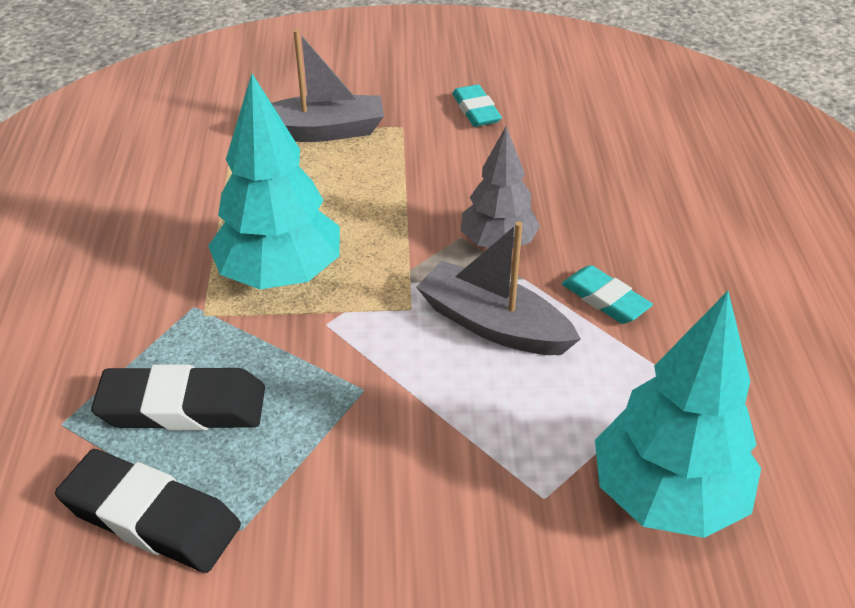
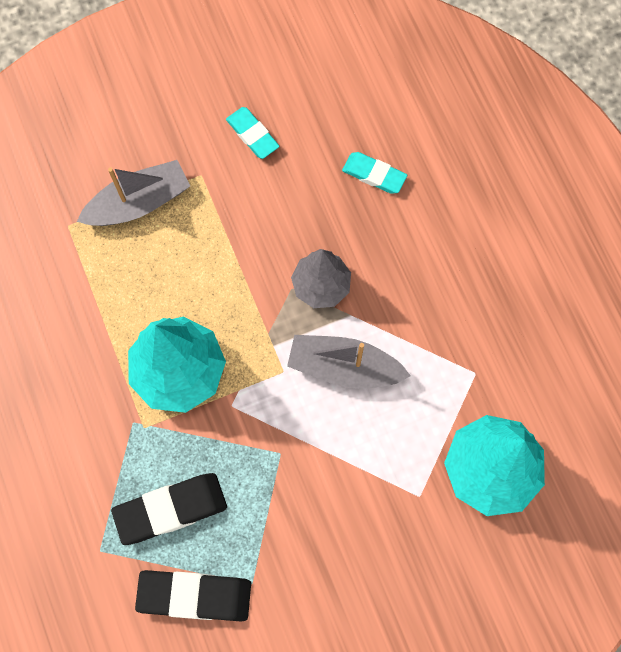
camera: 20 degrees left, 30 degrees up
(605, 299) = (411, 316): turquoise eraser -> turquoise eraser (374, 174)

